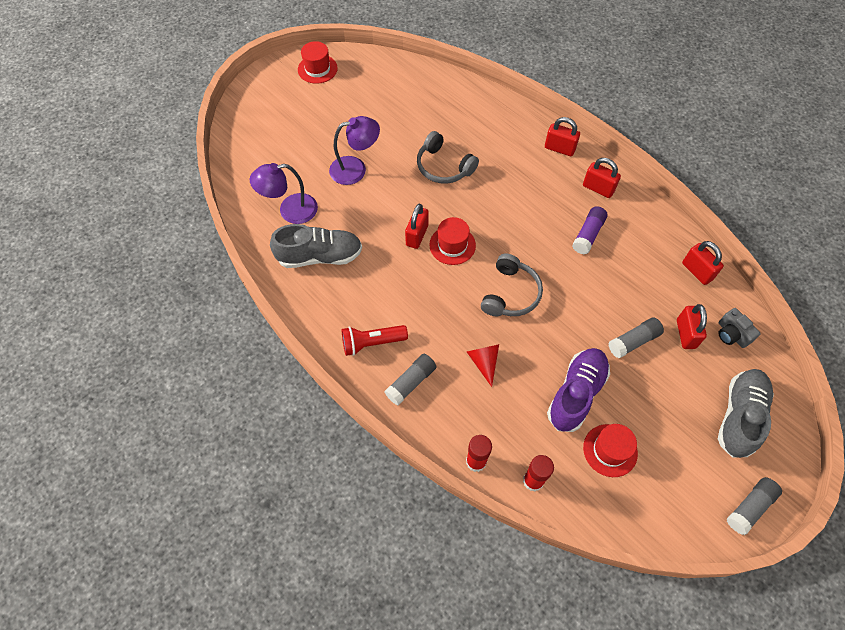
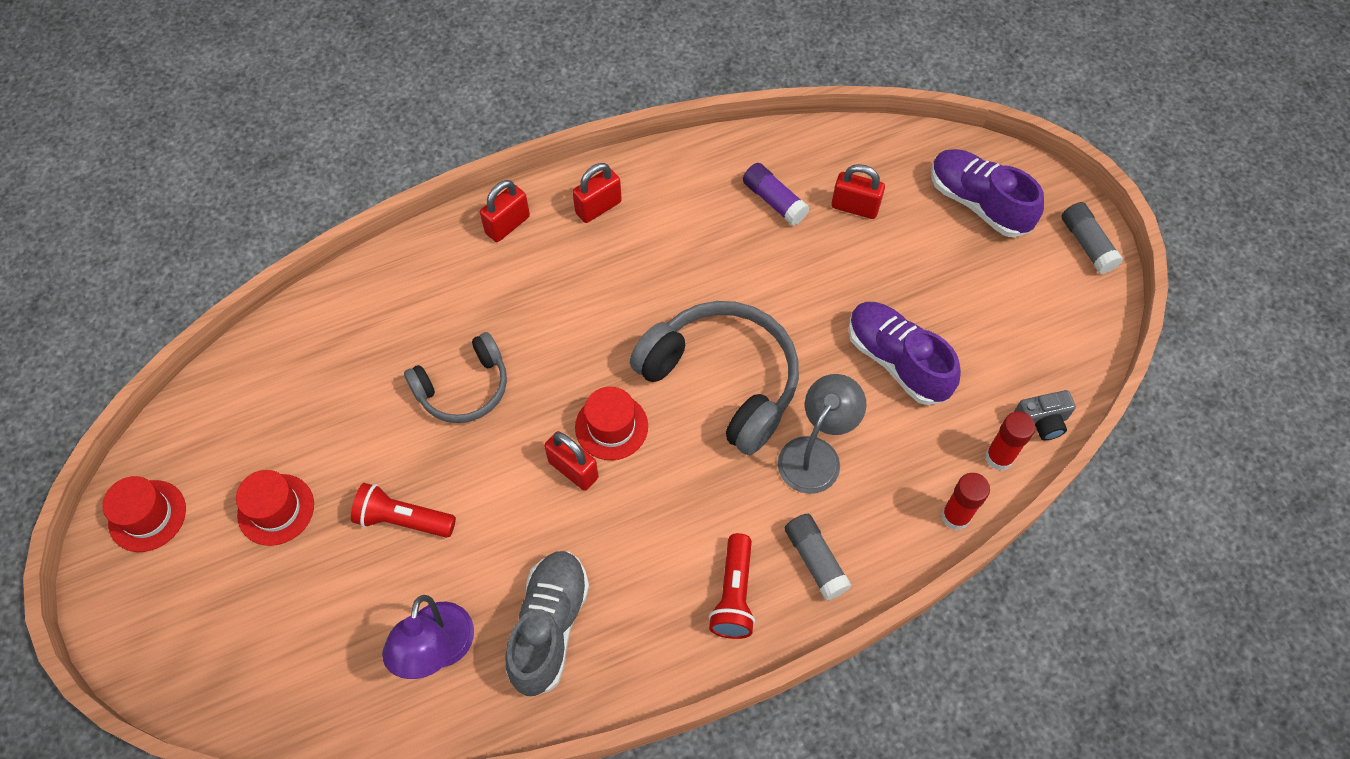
camera: 70 degrees left, 0 degrees up
(355, 169) = (403, 519): purple lamp -> red flashlight
(484, 362) = (815, 454): red cone -> grey lamp
(510, 294) = (722, 381): grey headphones -> grey headphones, size x1.64
(588, 234) = (667, 250): purple glue stick -> purple glue stick (774, 201)
(610, 450) = (982, 355): red hat -> red hat (276, 509)
(633, 341) = (845, 267): grey glue stick -> none
(697, 271) = (772, 156): red padlock -> none
(731, 334) = (871, 161): grey camera -> grey camera (1041, 421)
(739, 417) = (978, 203): grey shoe -> purple shoe

